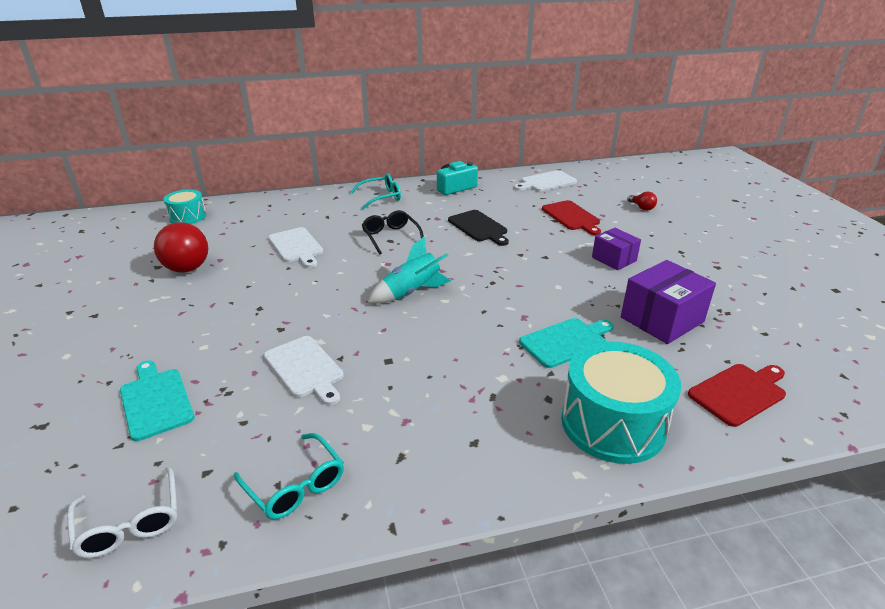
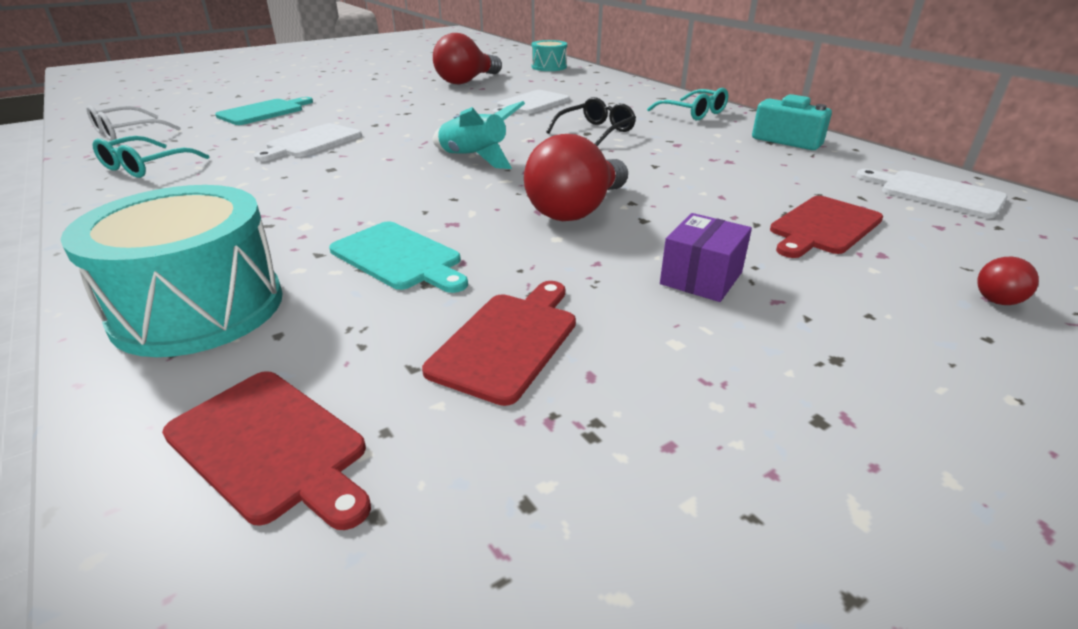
camera: 70 degrees right, 0 degrees up
(479, 227) = (683, 168): black cutting board -> none
(523, 273) = (576, 210): none -> red light bulb
(662, 319) = (508, 341): purple box -> red cutting board

